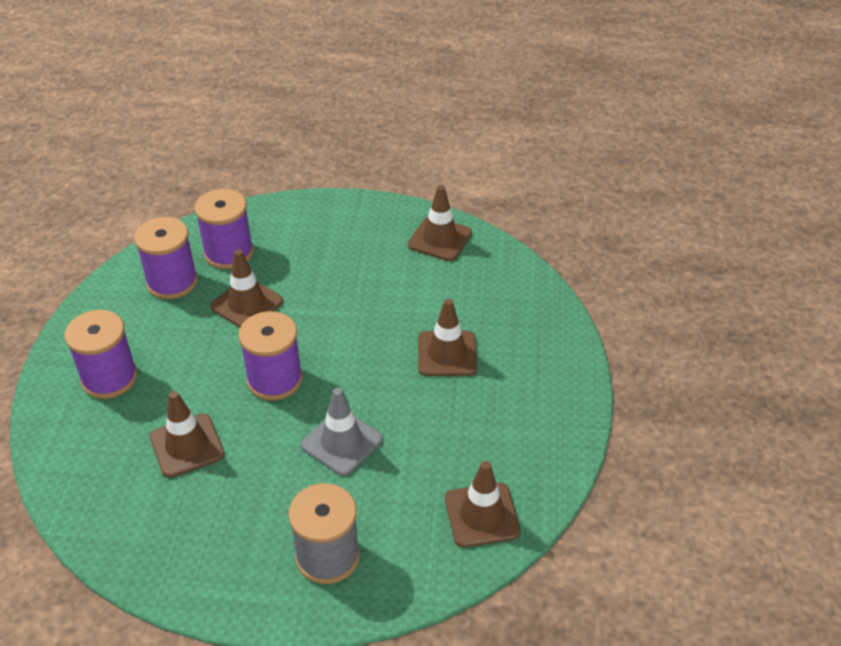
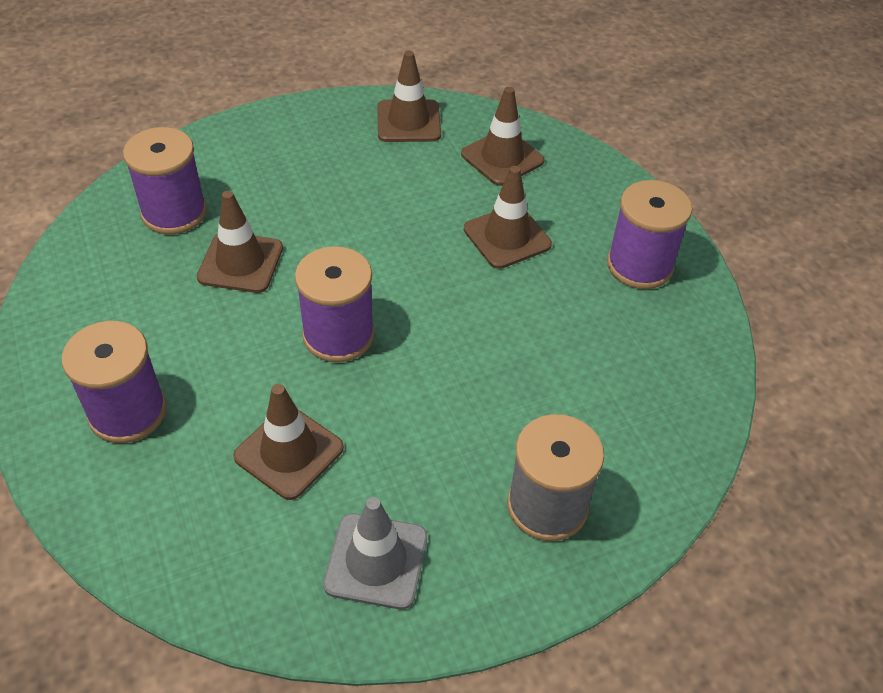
camera: 30 degrees left, 5 degrees up
(172, 282) = (126, 269): purple spool -> purple spool (639, 265)
(342, 442) = (467, 374): grey traffic cone -> grey traffic cone (376, 561)
(482, 515) = (670, 389): brown traffic cone -> brown traffic cone (502, 158)

